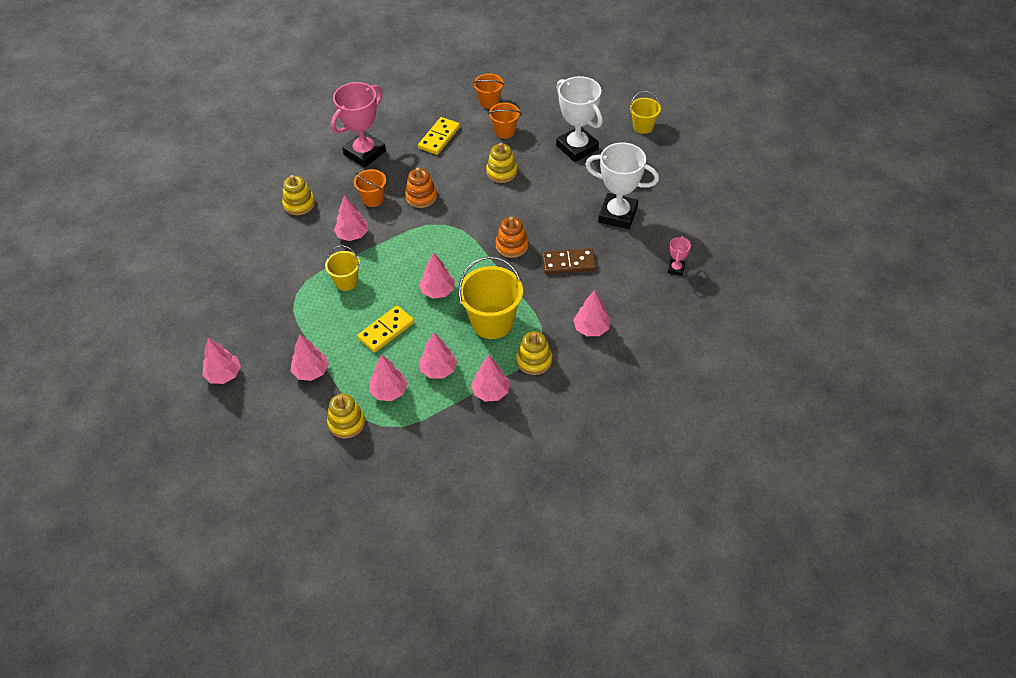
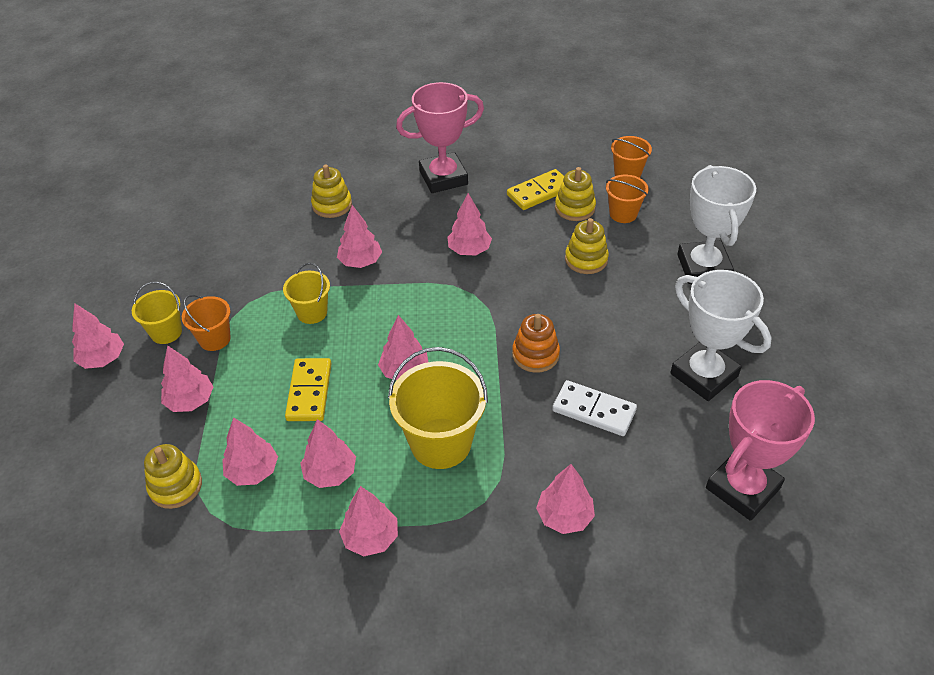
camera: 30 degrees right, 5 degrees down
(373, 199) = (413, 231): orange bucket -> orange bucket (214, 339)
(386, 330) = (309, 392): yellow domino -> yellow domino turned 75 degrees counterclockwise
(421, 197) = (469, 250): orange stacking toy -> pink tree
(534, 360) = (457, 523): yellow stacking toy -> yellow stacking toy (575, 208)
(568, 263) = (594, 410): brown domino -> white domino
(643, 126) = (812, 275): yellow bucket -> yellow bucket (166, 332)
(676, 269) = (743, 488): pink trophy -> pink trophy, size x2.22

